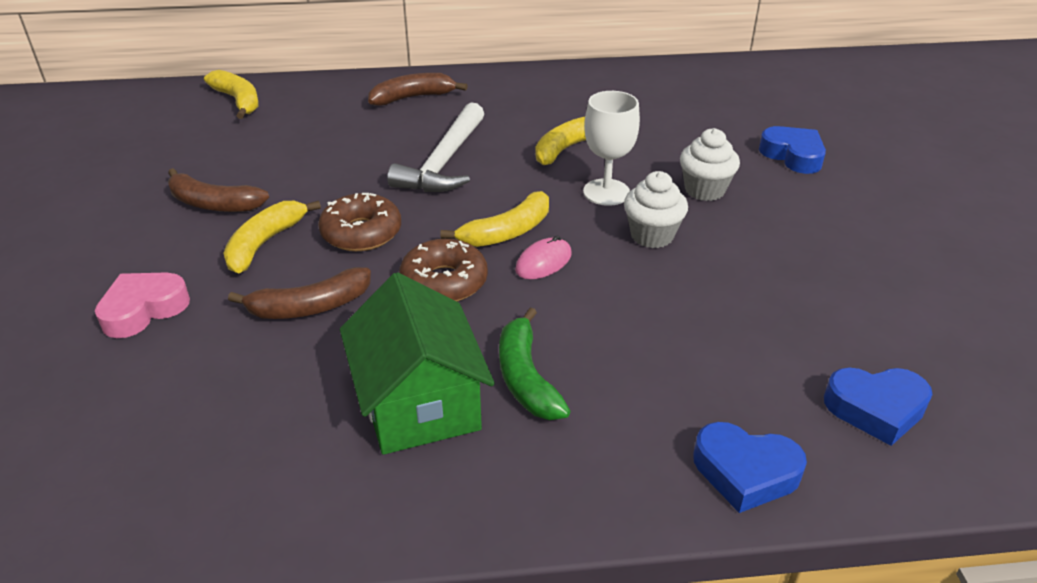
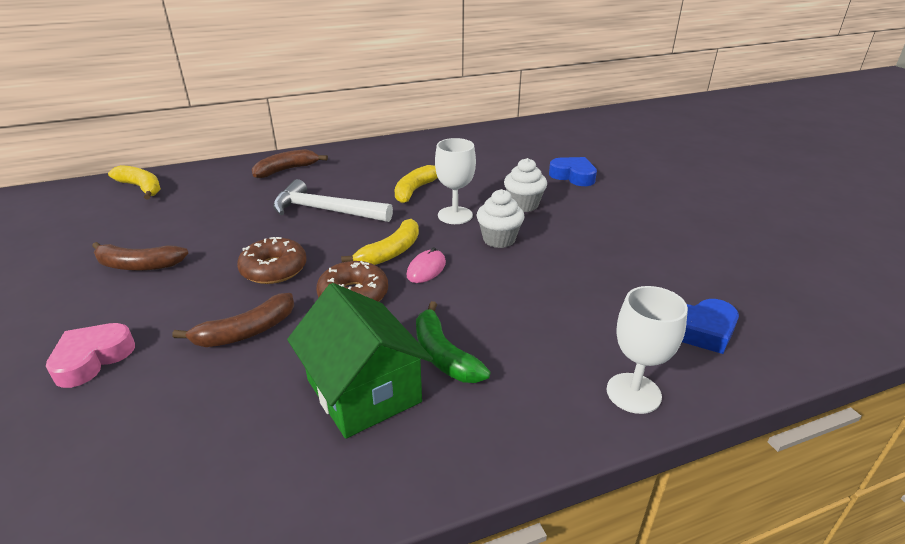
camera: 15 degrees left, 5 degrees down
(264, 243) = (192, 289): yellow banana -> none
(444, 162) = (325, 210): white hammer -> white hammer turned 105 degrees clockwise
(745, 472) = (633, 393): blue heart -> white goblet

